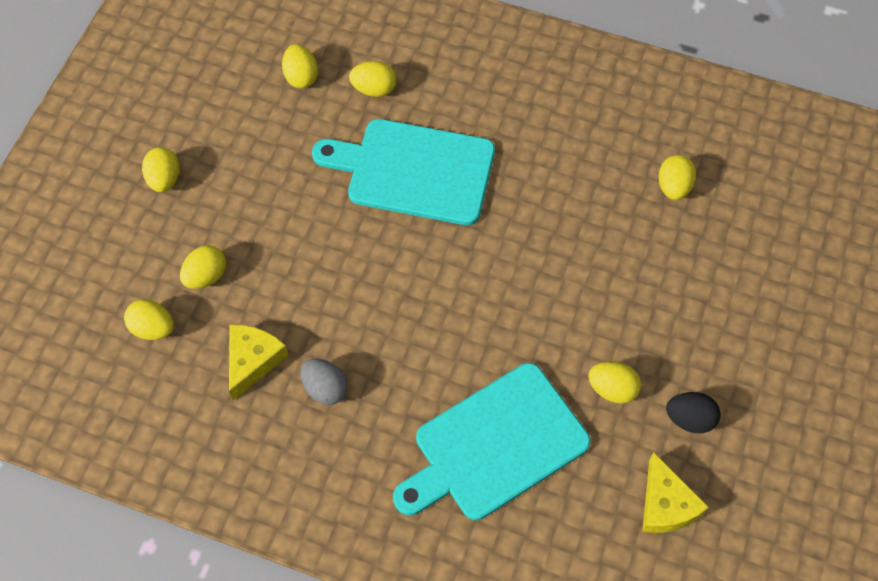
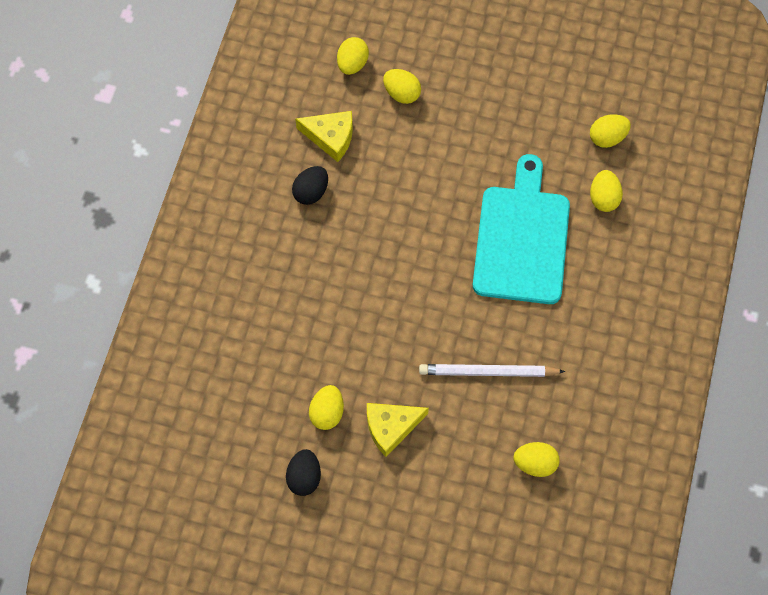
camera: 85 degrees right, 5 degrees up
(164, 179) = (488, 49): yellow egg -> none
(325, 388) = (311, 192): grey egg -> black egg
(494, 445) = (271, 322): turquoise cutting board -> none
(570, 220) = (488, 372): none -> white pencil
(665, 505) = (228, 457): yellow cheese -> yellow cheese (391, 427)

